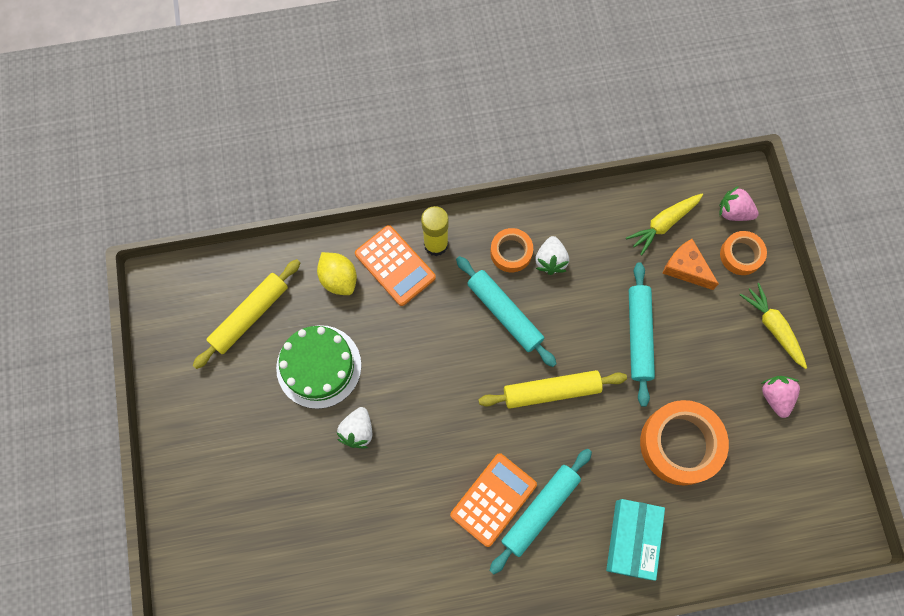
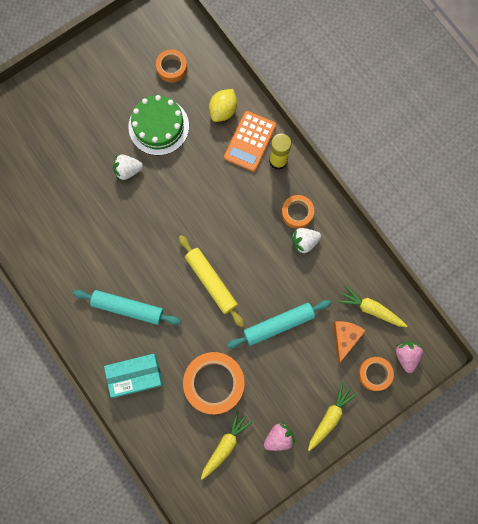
camera: 65 degrees right, 5 degrees up
(249, 316) = (172, 68): yellow rolling pin -> orange tape
(493, 499) = (122, 275): orange calculator -> none
(504, 313) = (251, 227): turquoise rolling pin -> none
(762, 465) = (225, 445): none -> yellow carrot

